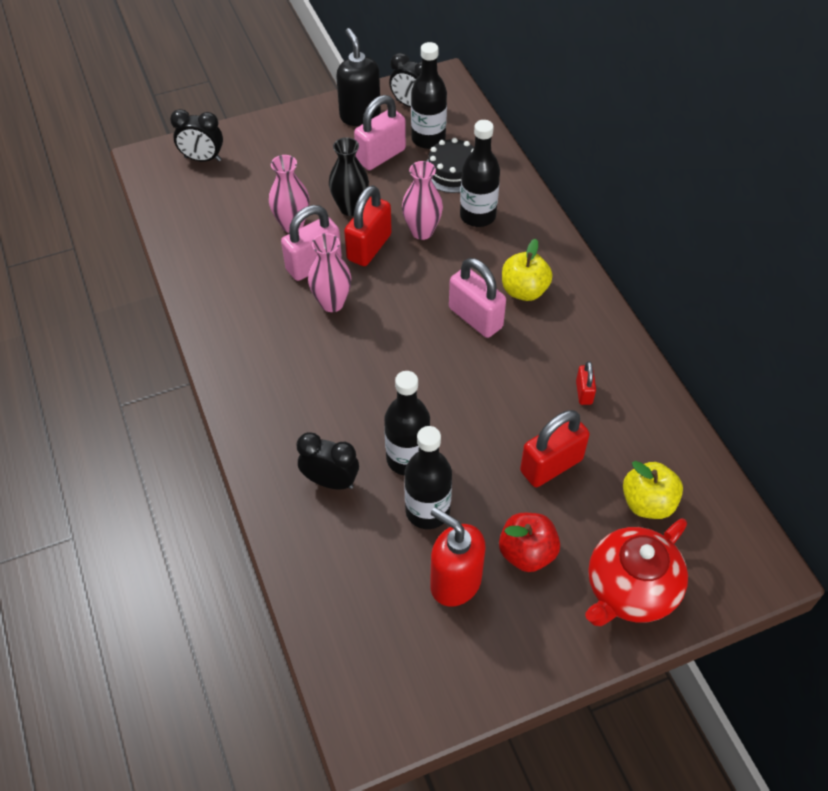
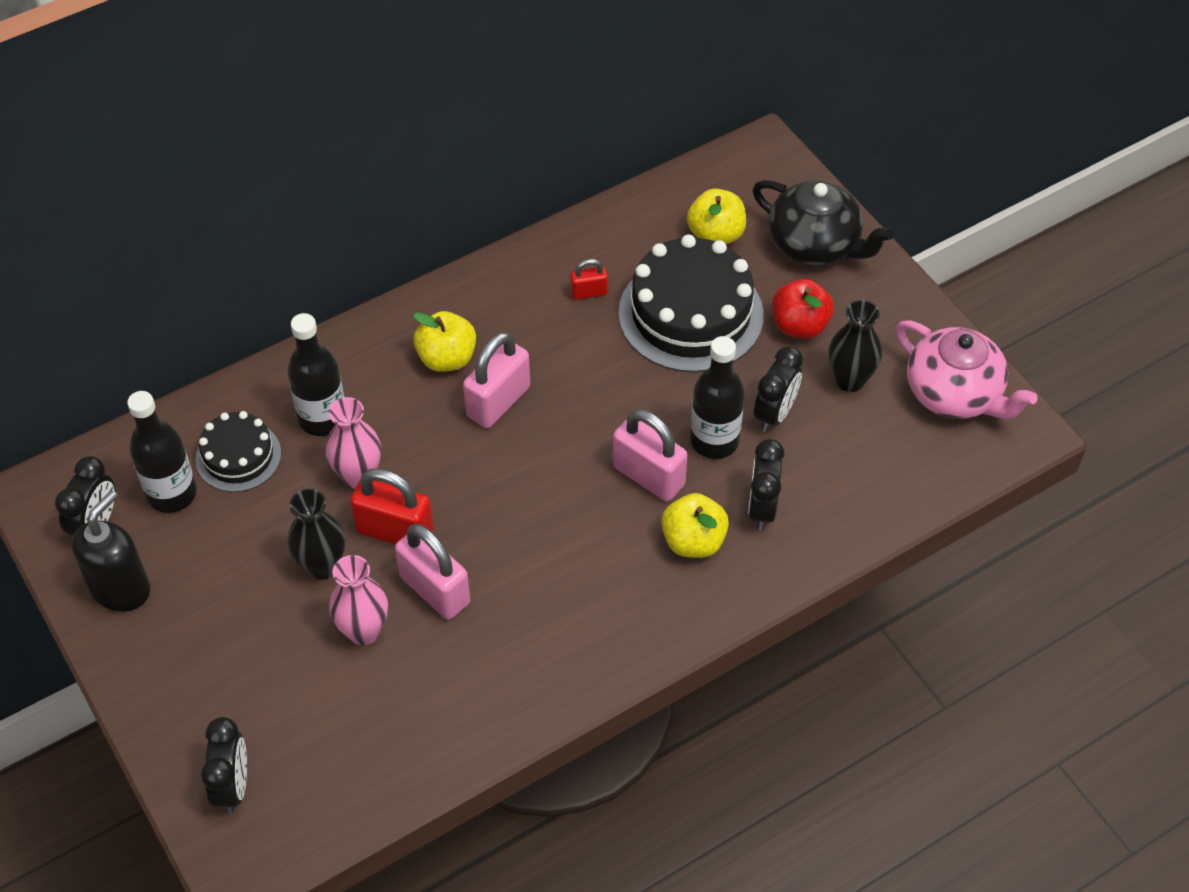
camera: 100 degrees left, 0 degrees up
(311, 426) = (693, 541): none -> yellow apple
(332, 303) = (499, 556): pink vase -> none
(360, 115) = (121, 589): black soap dispenser -> black soap dispenser turned 150 degrees clockwise
(381, 156) = (211, 547): pink padlock -> pink padlock (648, 476)
(422, 676) = (954, 394): none -> pink teapot
(427, 511) = (775, 414): black bottle -> black clock
(455, 582) = (849, 380): red soap dispenser -> black vase
(551, 465) = (691, 314): red padlock -> black cake
(630, 589) = (815, 245): red teapot -> black teapot

